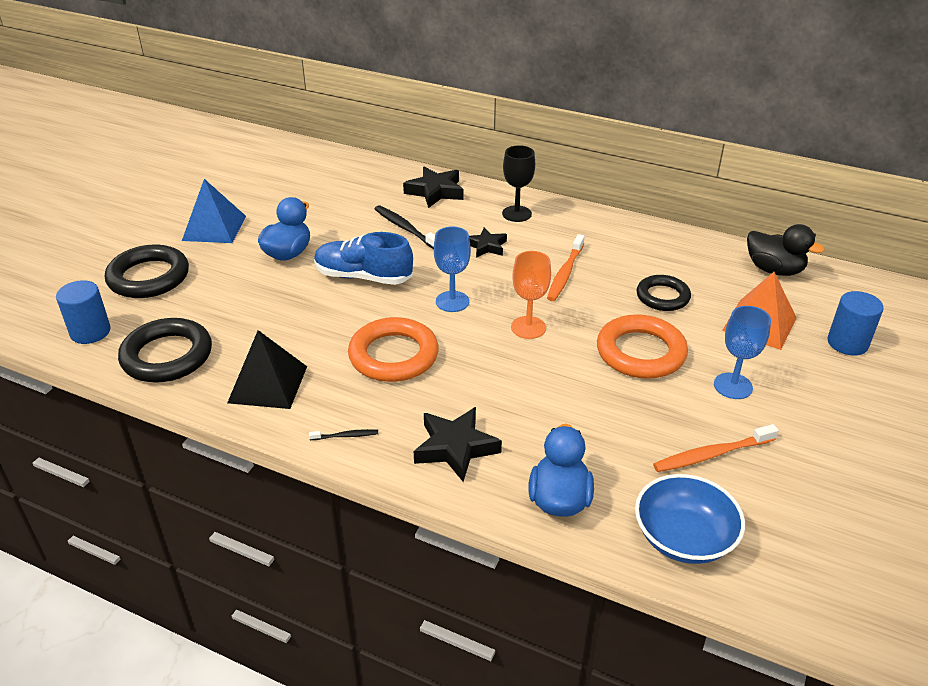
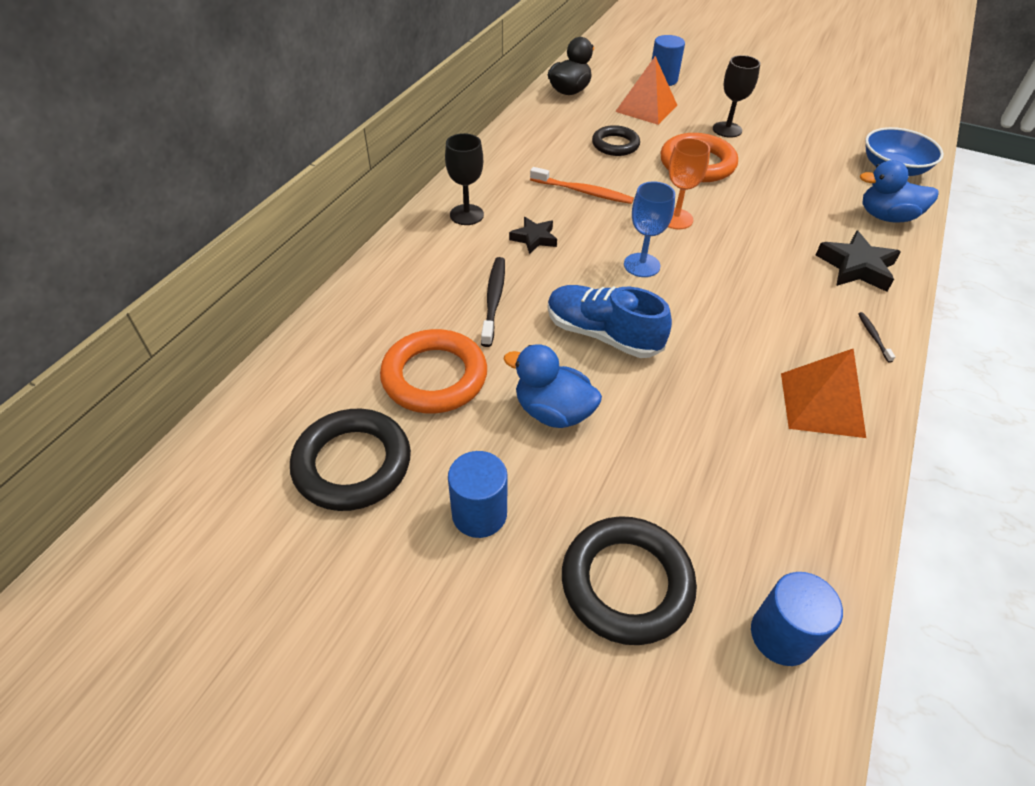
camera: 90 degrees left, 10 degrees up
(167, 356) = (805, 516): black ring -> black ring (352, 464)
(214, 228) = (479, 514): blue pyramid -> blue cylinder
(267, 384) = (821, 404): black pyramid -> orange pyramid
(363, 277) = (602, 334): blue shoe -> blue shoe turned 105 degrees clockwise
(393, 355) = (742, 306): orange ring -> orange ring (434, 376)
(406, 229) = (493, 300): black toothbrush -> black toothbrush turned 135 degrees clockwise
(435, 191) = (404, 275): black star -> none
(712, 454) = (806, 148): orange toothbrush -> none
(733, 386) = (727, 130): blue goblet -> black goblet

